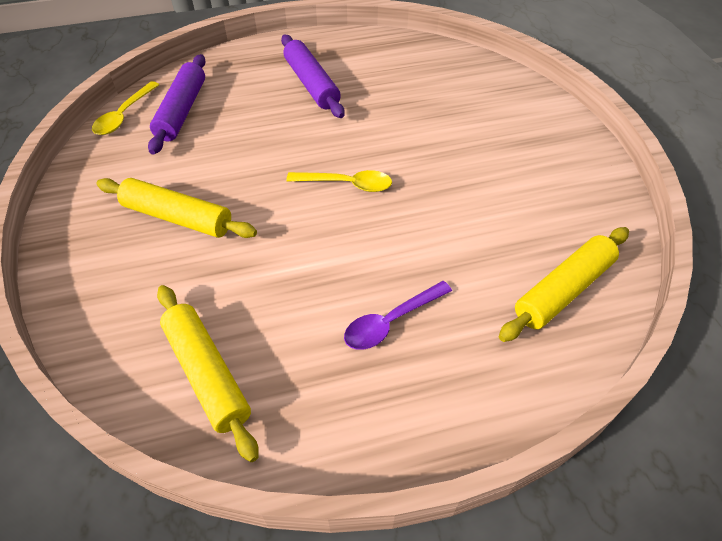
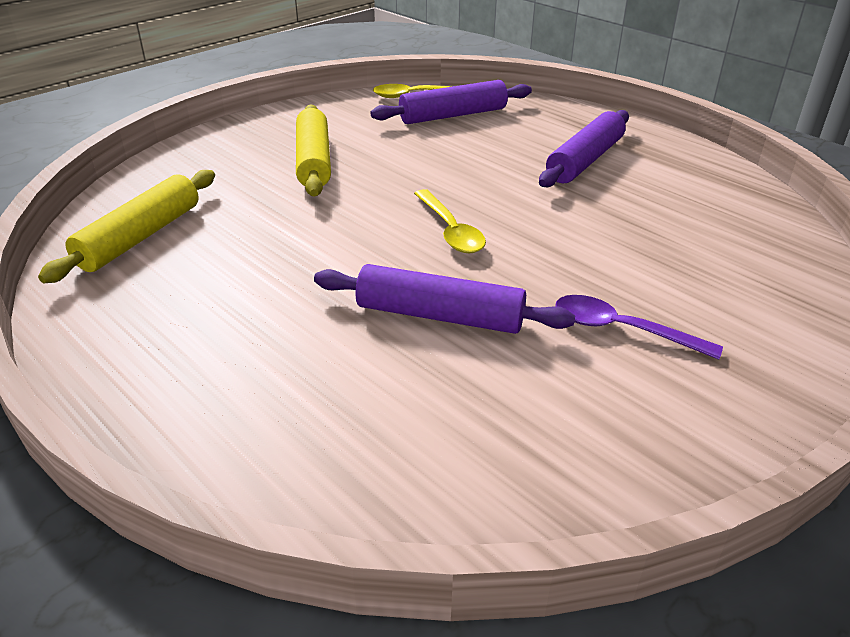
camera: 60 degrees right, 15 degrees down
(391, 321) = (268, 321): purple spoon -> purple spoon (622, 330)
(439, 230) = (440, 315): none -> purple rolling pin
(563, 290) = (426, 456): yellow rolling pin -> none

